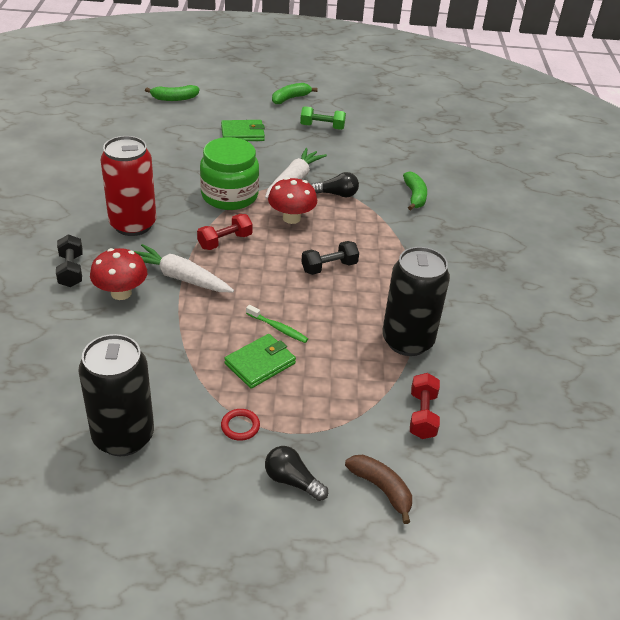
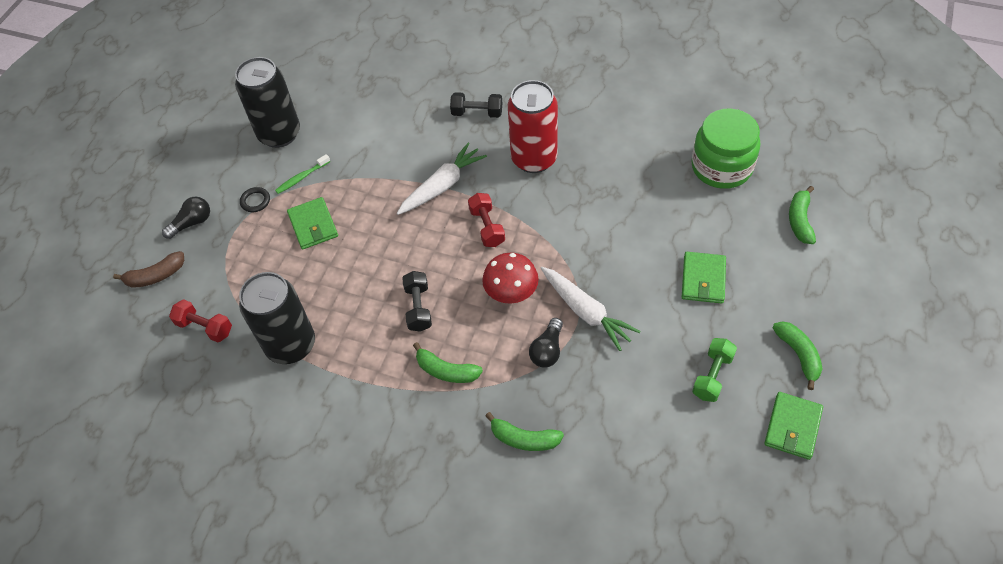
camera: 115 degrees right, 15 degrees up
(121, 293) = (435, 143): red mushroom -> none
(229, 195) = (567, 244): green jar -> green jar (721, 167)
(240, 426) = (255, 201): red ring -> black ring
(278, 328) = (349, 246): green toothbrush -> green toothbrush (301, 178)
(344, 100) = (792, 427): none -> green wallet
(381, 241) = (446, 371): none -> green banana

